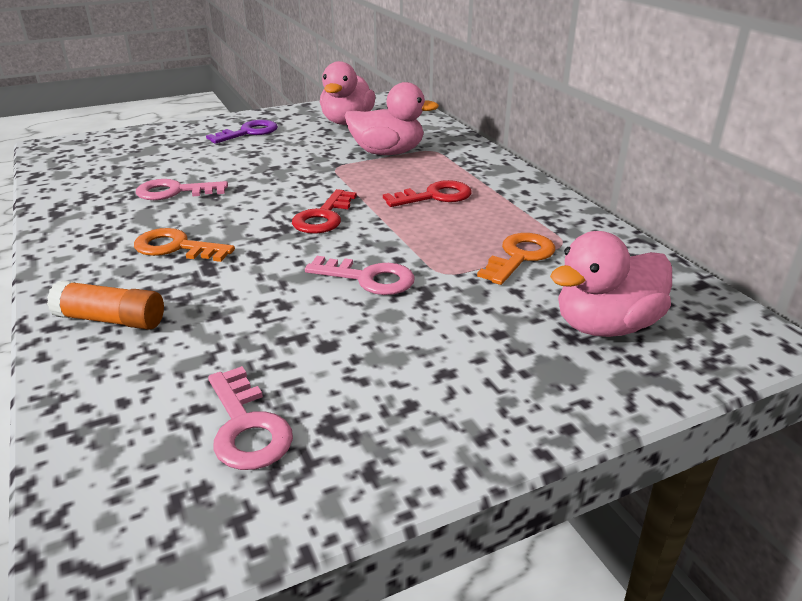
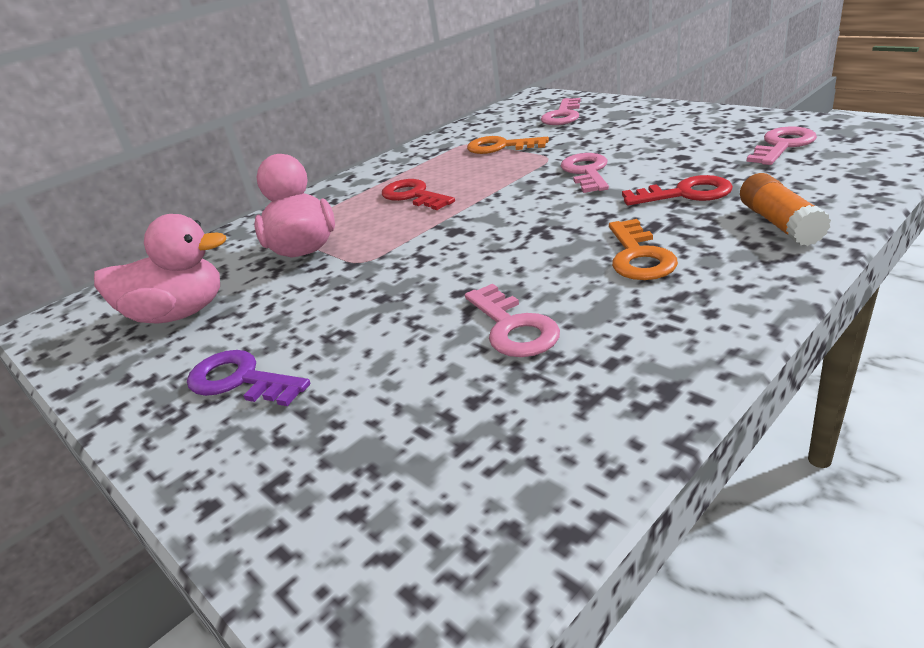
camera: 105 degrees left, 0 degrees up
(323, 217) = (499, 220): red key -> red key (685, 194)
(605, 326) = (562, 115): pink duck -> pink key

